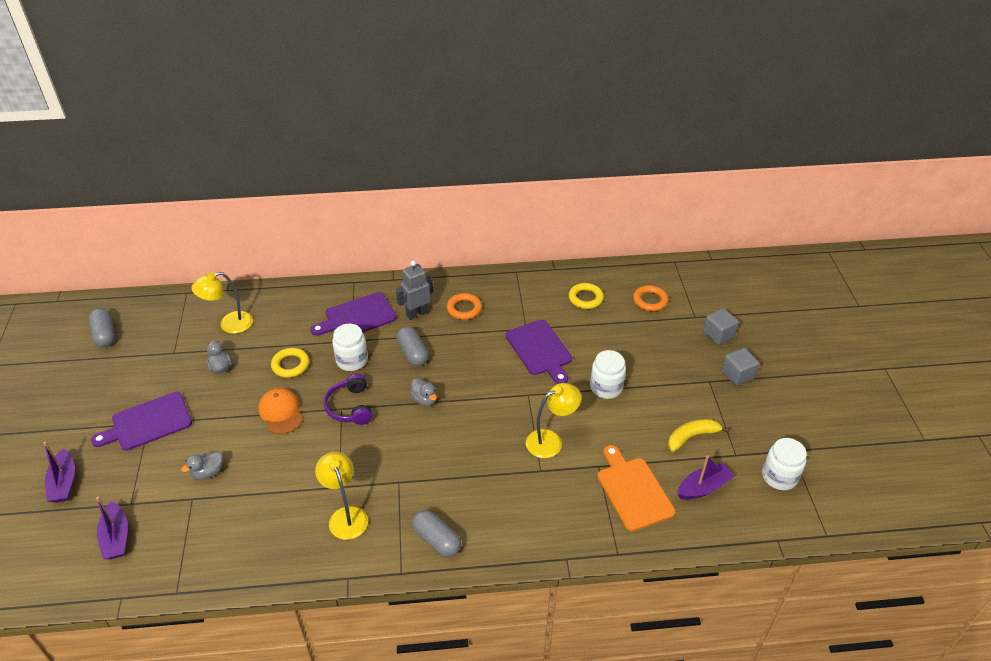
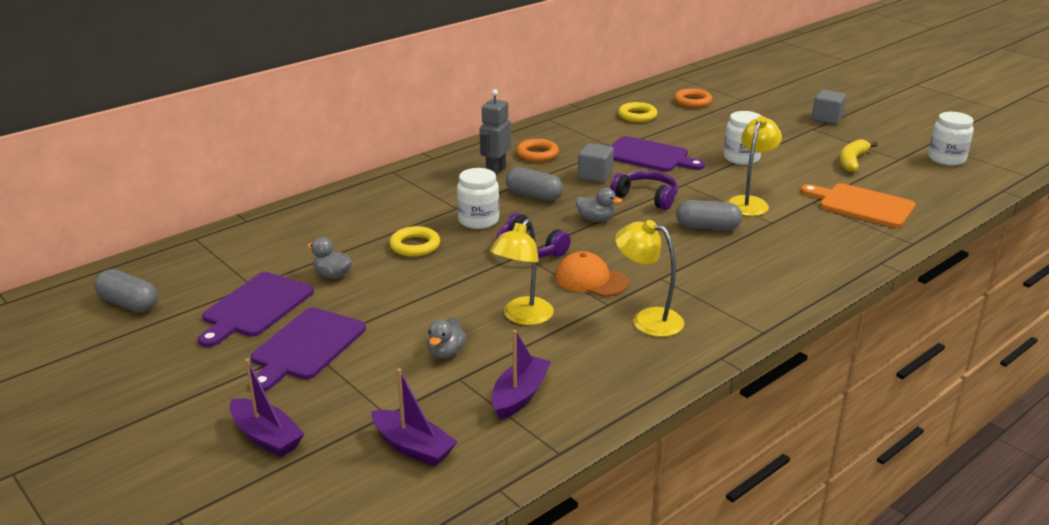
camera: 35 degrees left, 15 degrees down
(229, 324) = (292, 243): yellow lamp -> yellow lamp (522, 317)
(281, 412) = (459, 280): orange cap -> orange cap (591, 280)
(357, 317) = (435, 192): purple cutting board -> purple cutting board (255, 307)
(436, 540) = (758, 298): grey capsule -> grey capsule (707, 227)
(485, 395) = (647, 197): none -> purple headphones
(703, 487) = (907, 184): purple boat -> purple boat (520, 395)
(718, 335) = (776, 103): grey cube -> grey cube (595, 176)

